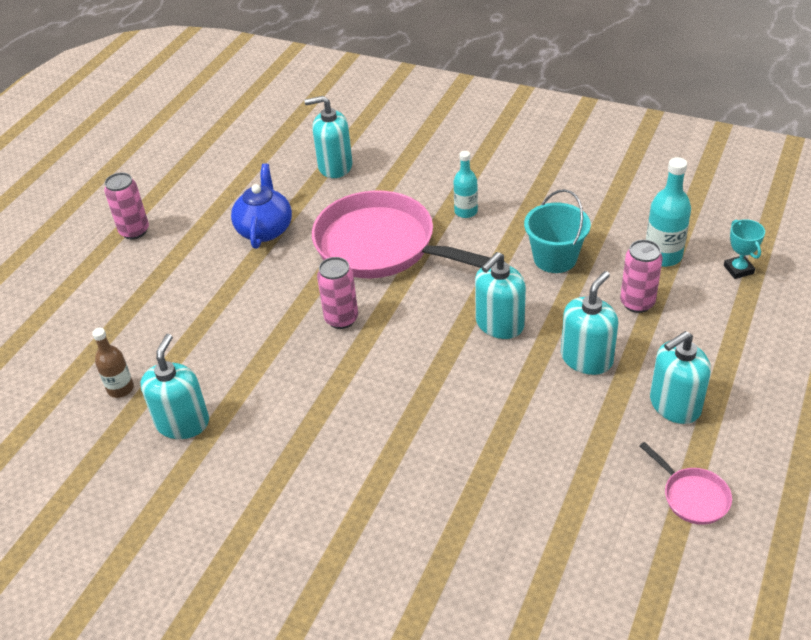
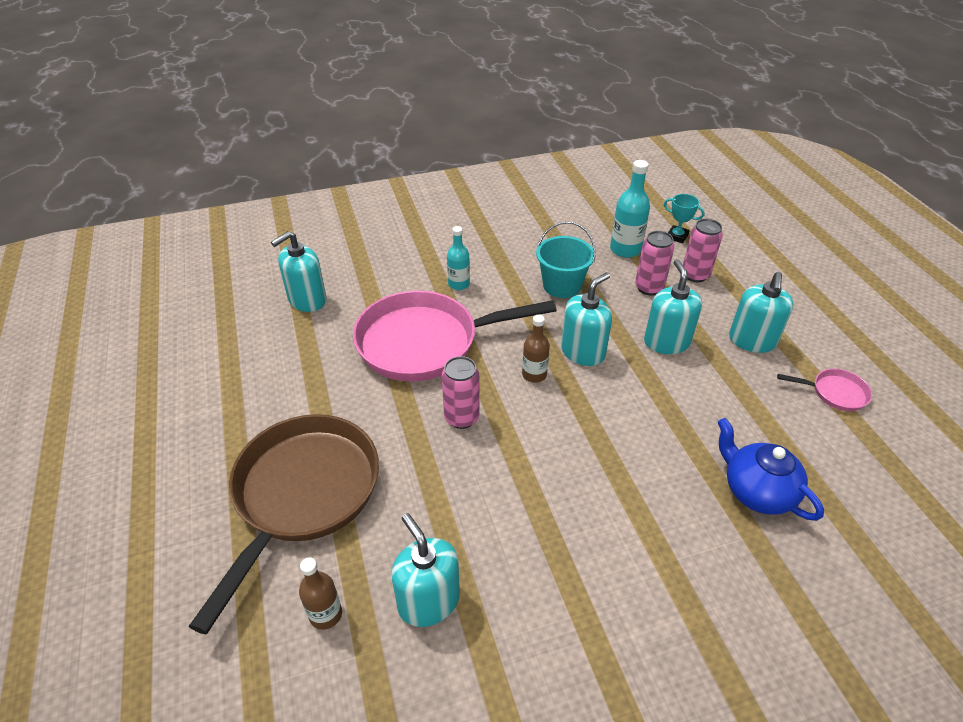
camera: 45 degrees left, 0 degrees up
(134, 231) = (161, 455): pink can -> pink can (695, 275)
(184, 307) = (303, 494): none -> brown pan
(265, 229) = (302, 382): blue teapot -> blue teapot (756, 491)
(435, 319) = (534, 375): none -> brown bottle
(499, 324) = (583, 352): turquoise soap dispenser -> turquoise soap dispenser turned 135 degrees counterclockwise

